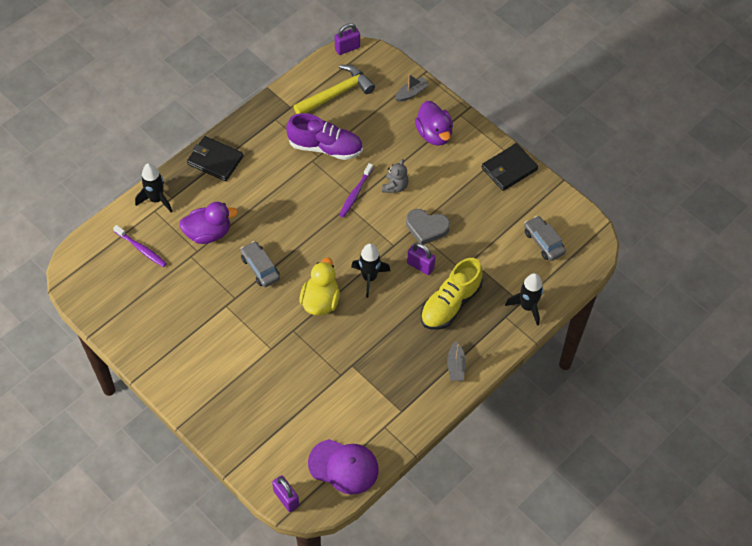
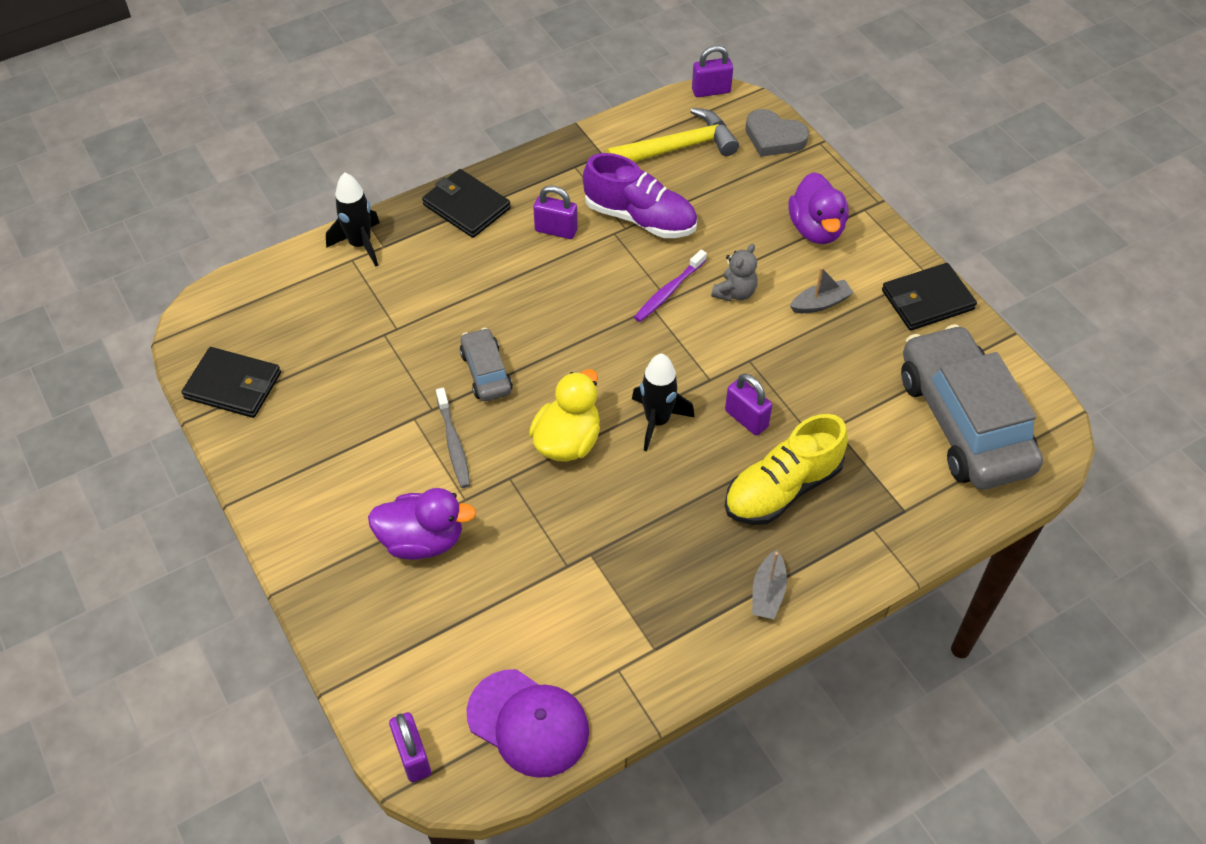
camera: 15 degrees right, 5 degrees down
(109, 308) = (233, 385): none -> black wallet
(141, 249) = (313, 310): purple toothbrush -> none
(208, 233) = (422, 306): purple duck -> purple duck (422, 540)
(254, 316) = (453, 443): none -> grey toothbrush
(276, 166) = (556, 230): none -> purple padlock
(411, 93) = (794, 166): grey boat -> grey boat (820, 303)
(426, 228) = (770, 363): grey heart -> grey heart (774, 137)
(527, 307) = (914, 520): black rocket -> none
(543, 242) = (963, 422): grey car -> grey car, size x2.12

